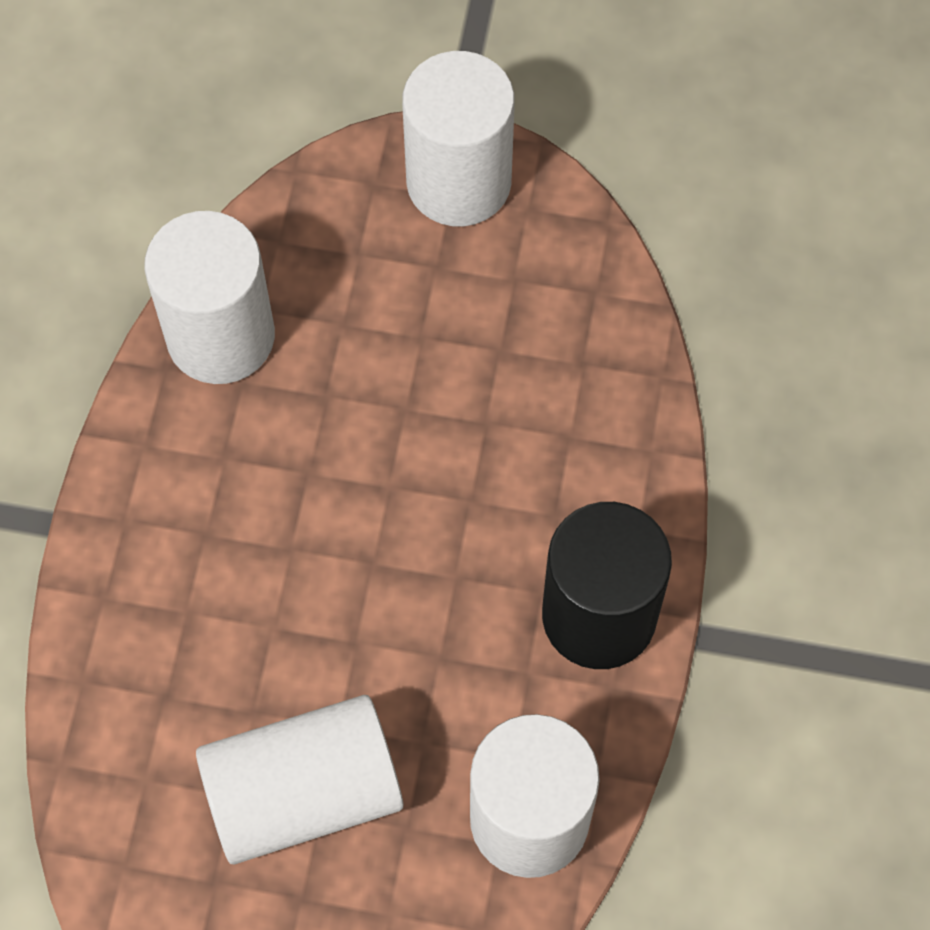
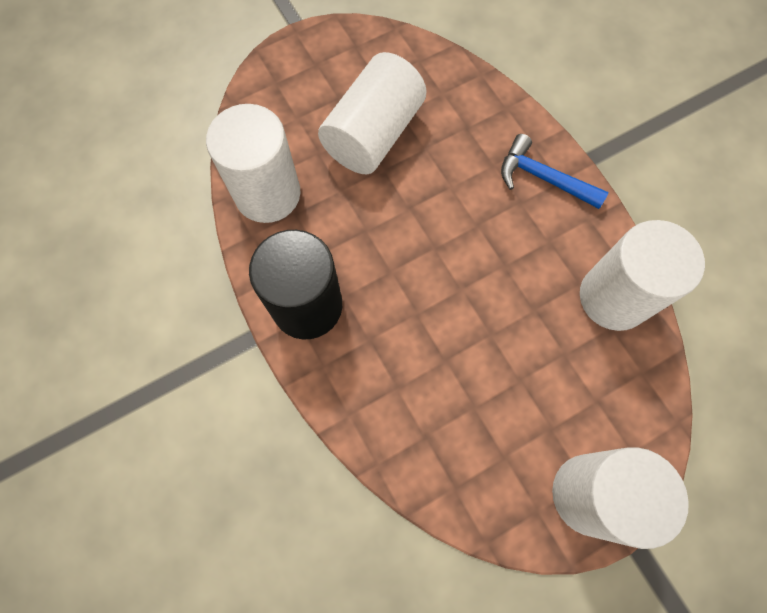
camera: 140 degrees right, 5 degrees up
(144, 541) = (542, 178): none -> blue hammer

